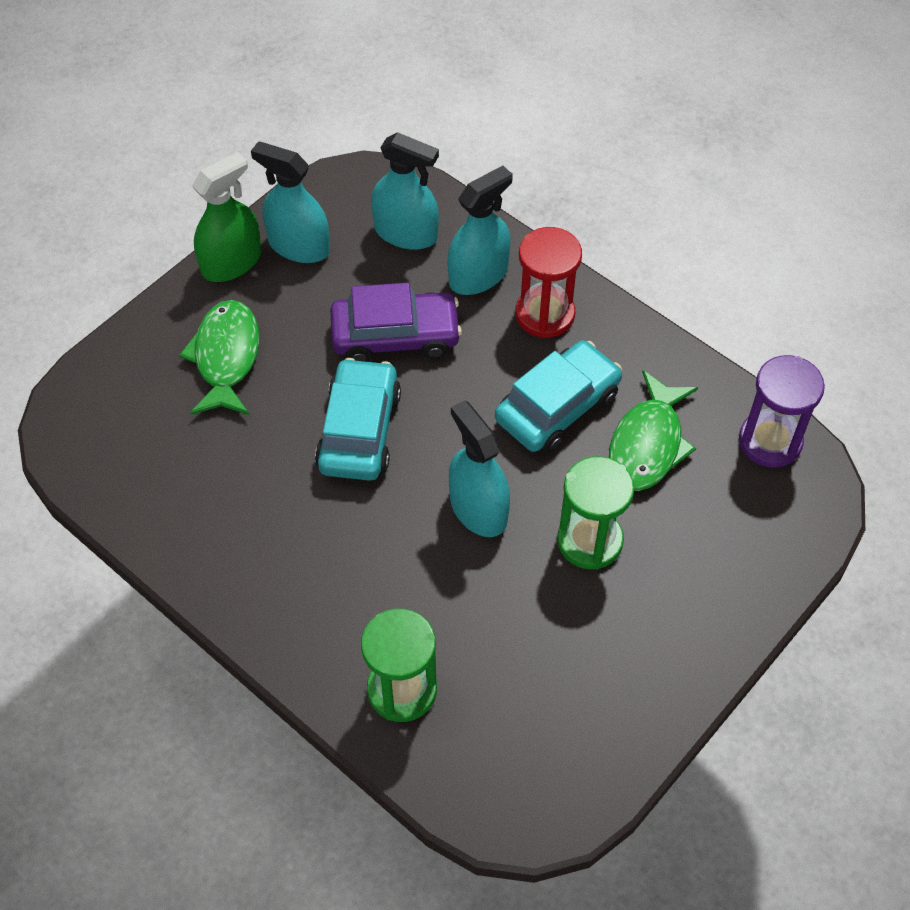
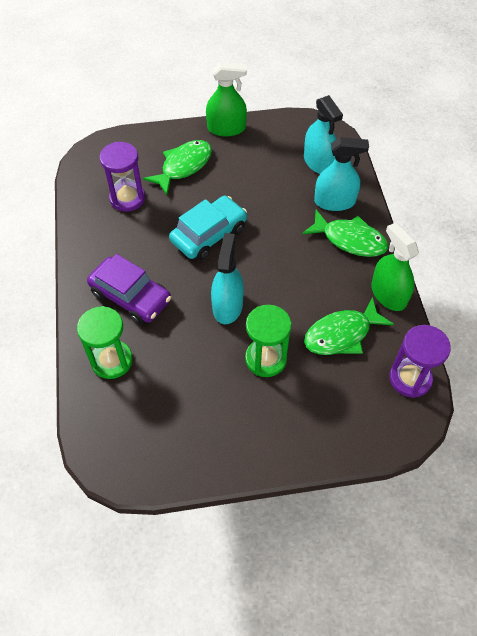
camera: 40 degrees right, 0 degrees up
(191, 457) = (127, 198): none -> purple hourglass
(298, 246) = (263, 139): turquoise spray bottle -> none
(395, 336) = (267, 204): purple car -> purple car (131, 296)
(545, 314) = (350, 239): red hourglass -> green fish
(557, 407) = (313, 286): turquoise car -> none
(654, 355) = (388, 294): none -> green spray bottle

